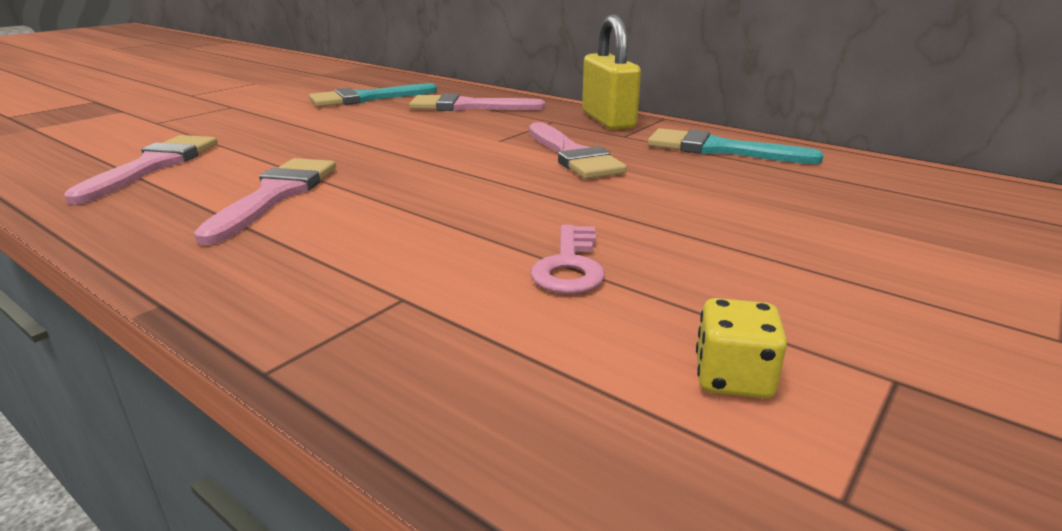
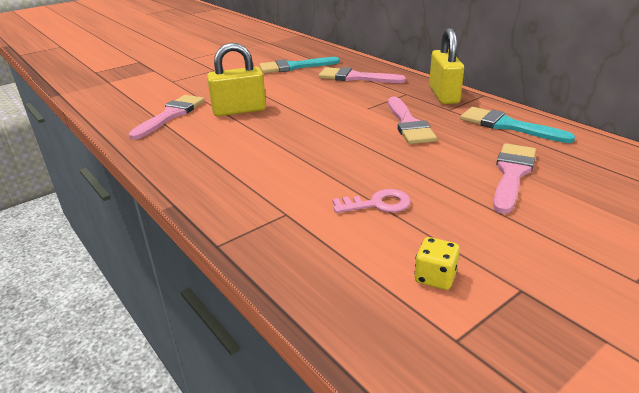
camera: 15 degrees right, 5 degrees up
(276, 195) = (232, 141): pink brush -> pink brush (512, 174)
(283, 153) = (239, 110): none -> yellow padlock
(570, 266) = (377, 204): pink key -> pink key turned 120 degrees counterclockwise

